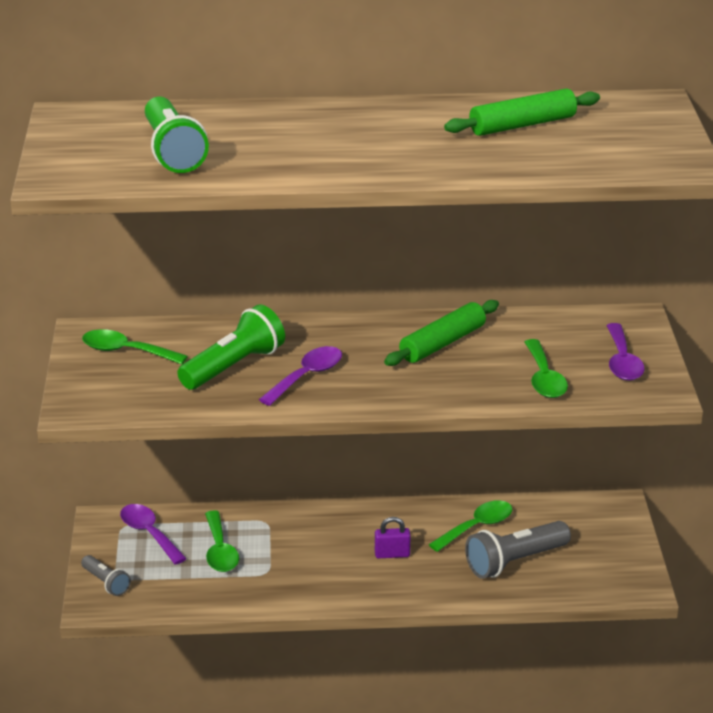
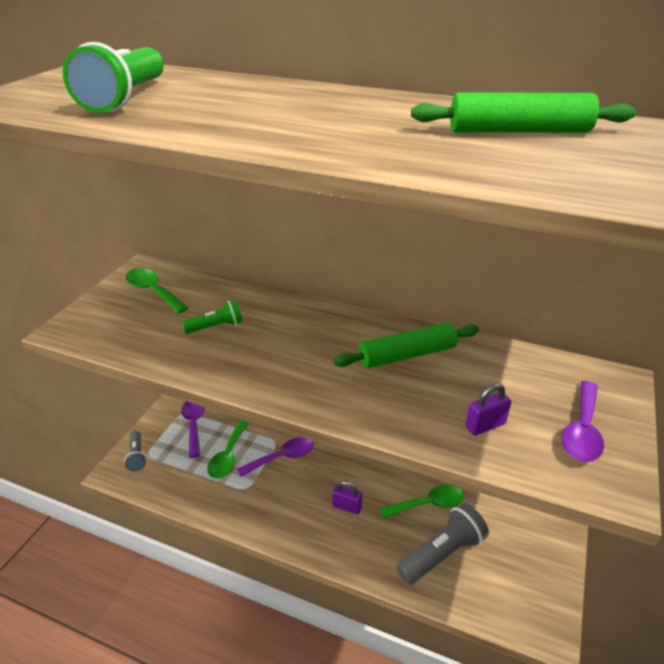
camera: 25 degrees right, 5 degrees up
(234, 366) = (216, 327): green flashlight -> green flashlight, size x0.56
(307, 376) = (265, 354): purple spoon -> purple spoon (282, 457)
(514, 562) = (442, 553): grey flashlight -> grey flashlight turned 150 degrees clockwise
(544, 378) = (485, 425): green spoon -> purple padlock

